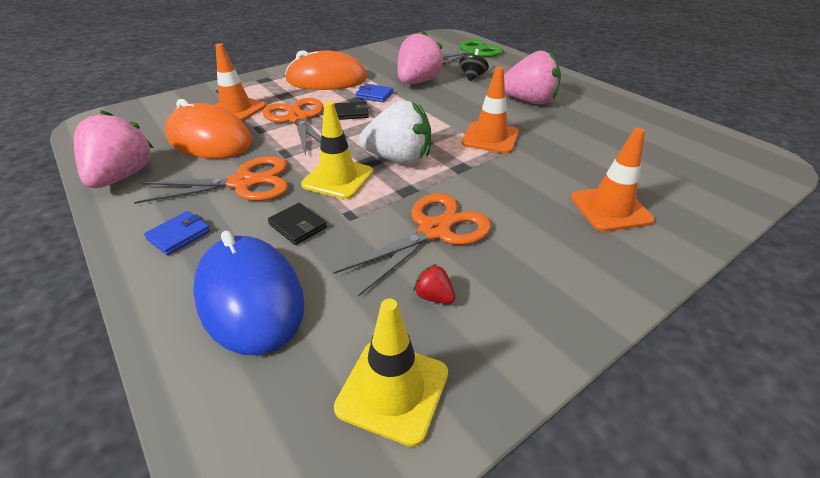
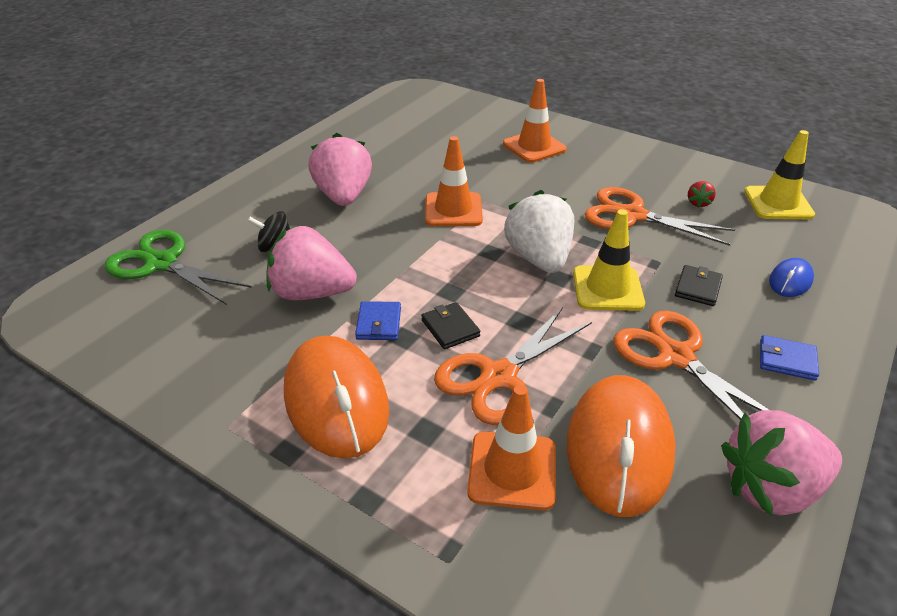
camera: 110 degrees left, 0 degrees up
(250, 297) = (790, 281): blue mouse -> blue mouse, size x0.47

